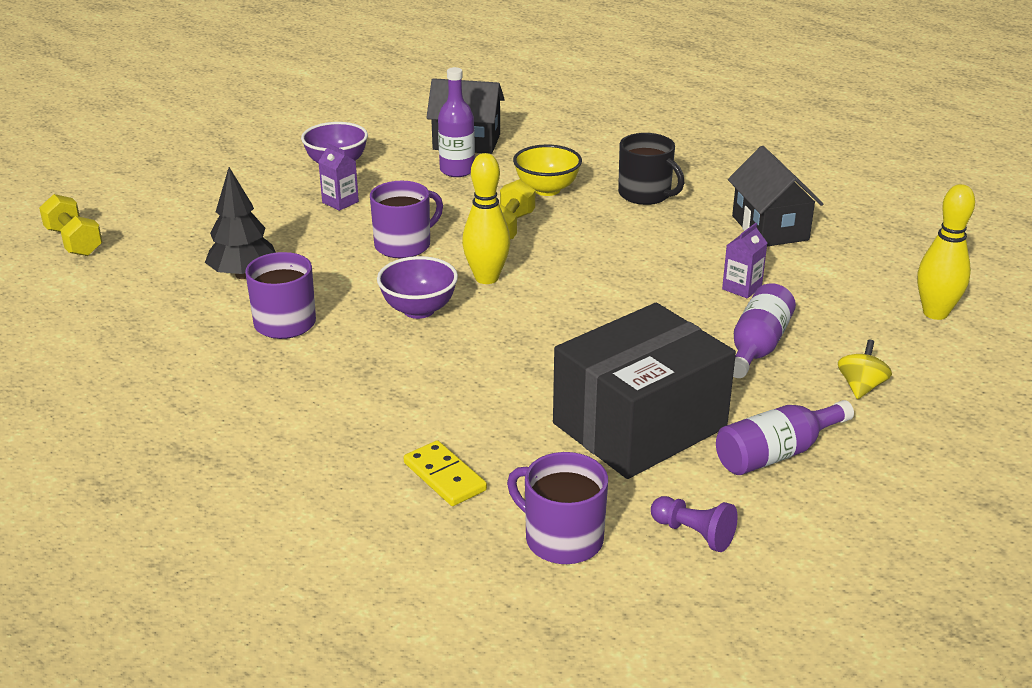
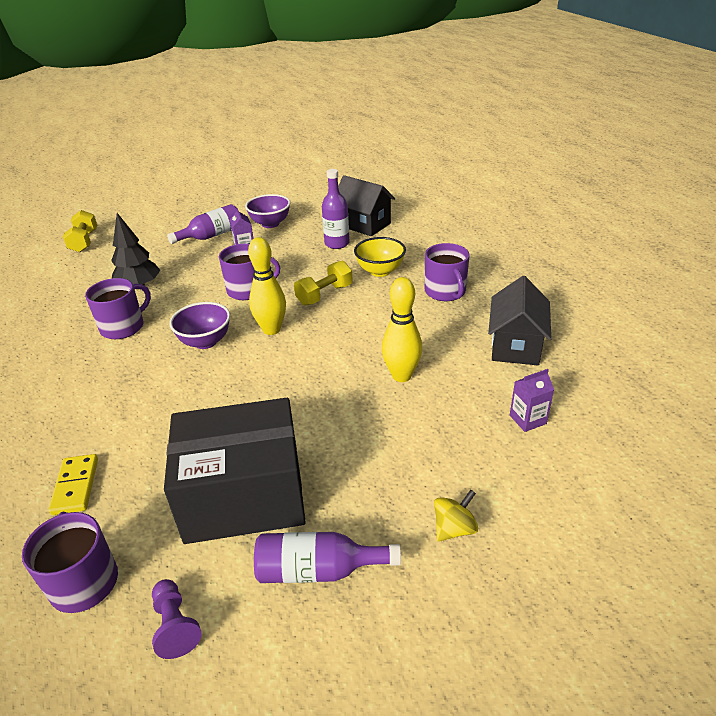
camera: 30 degrees right, 5 degrees up
(645, 194) = (445, 292): black mug -> purple mug
(742, 288) = (442, 393): purple carton -> purple carton (527, 419)
(757, 347) = (403, 453): purple bottle -> purple bottle (211, 236)
(935, 313) = (592, 474): yellow bowling pin -> yellow bowling pin (401, 376)

